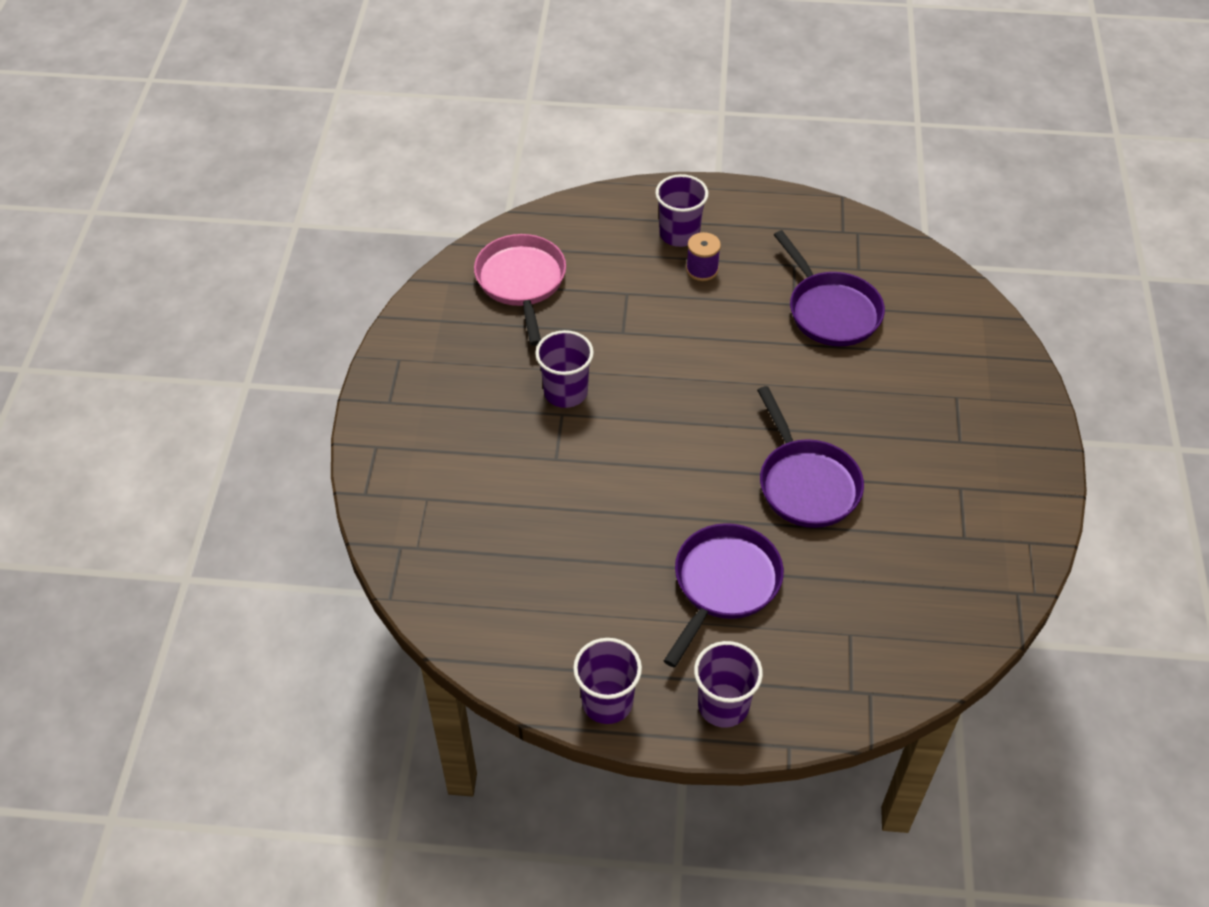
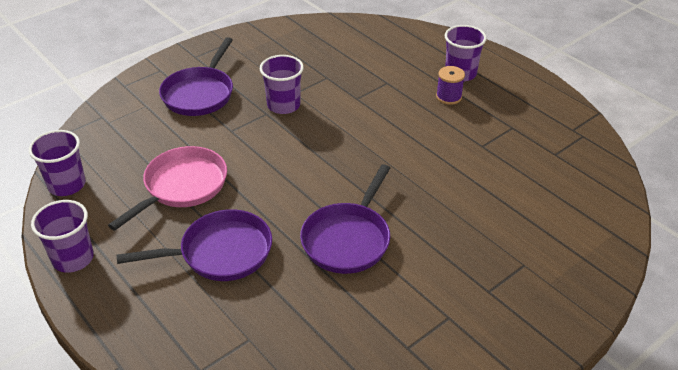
camera: 45 degrees right, 10 degrees down
(521, 282) = (338, 46): pink pan -> pink pan (182, 186)
(723, 705) = (122, 312): purple cup -> purple cup (67, 185)
(831, 311) = (502, 164): purple pan -> purple pan (200, 94)

